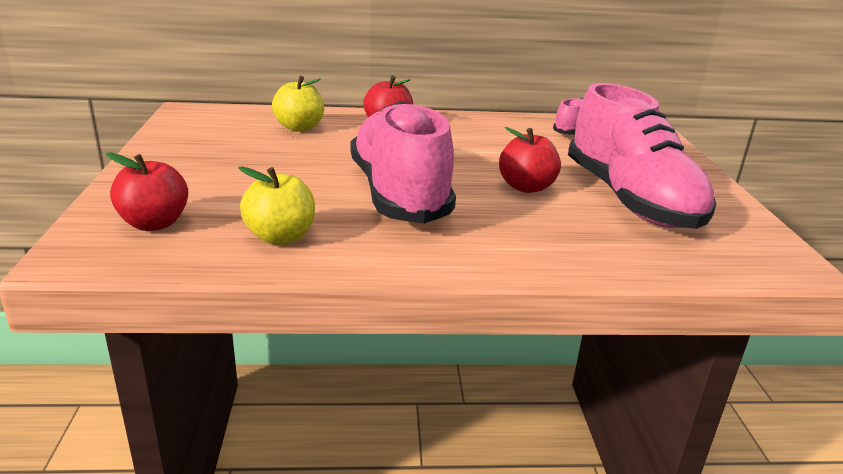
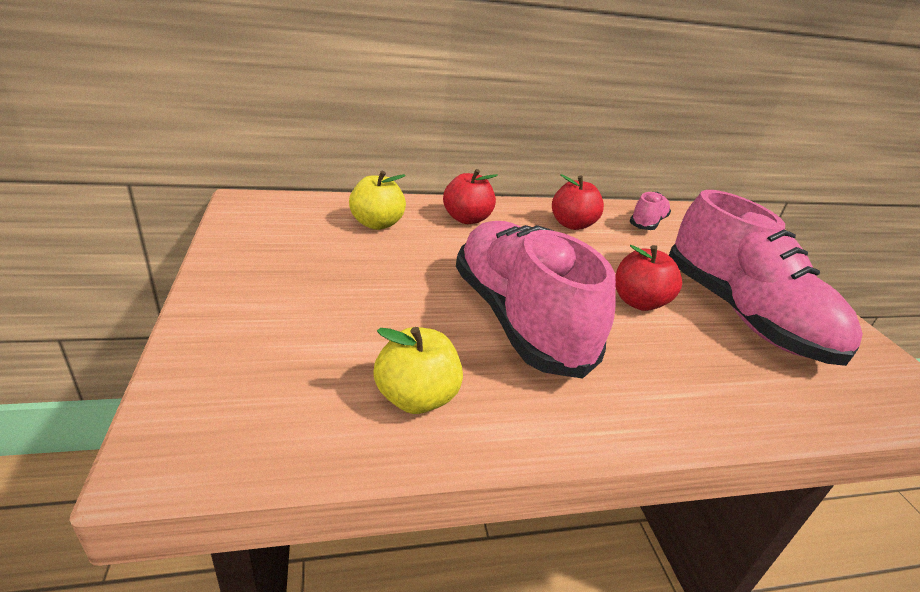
camera: 10 degrees left, 5 degrees up
(154, 223) = (258, 385): red apple -> red apple (572, 224)

